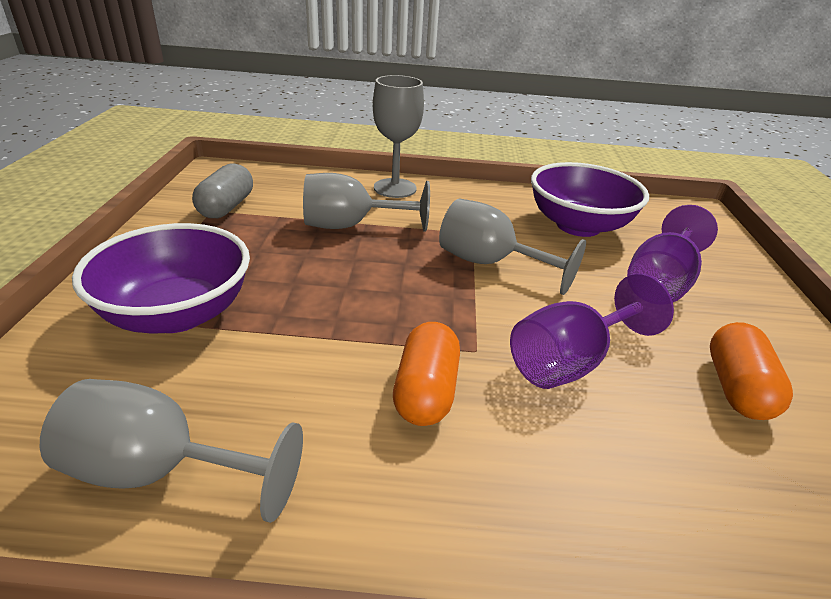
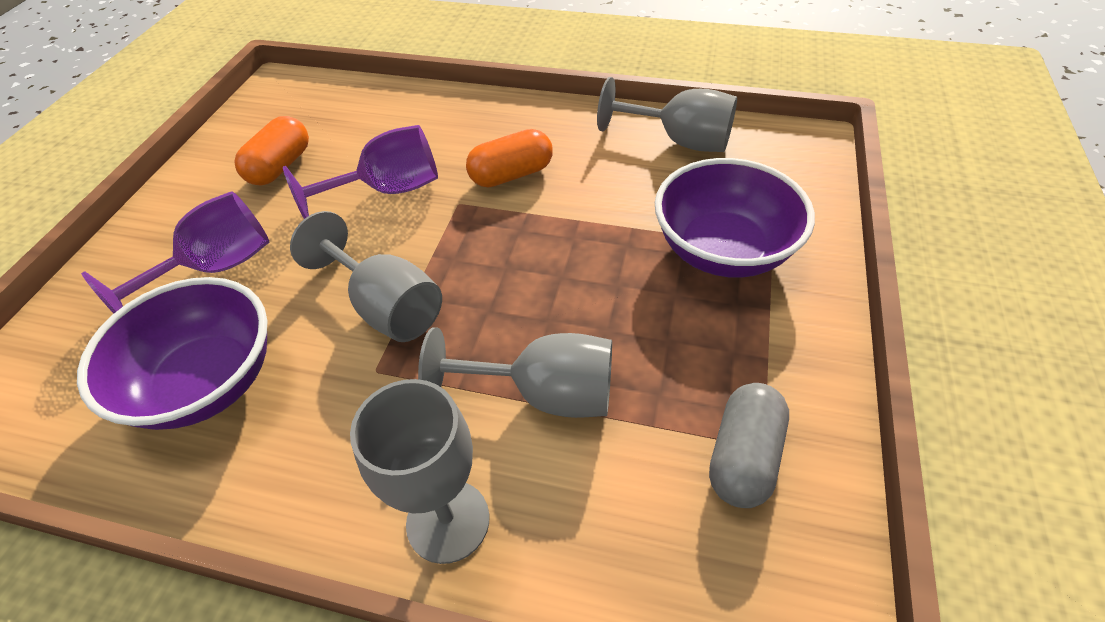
camera: 165 degrees left, 15 degrees up
(425, 391) = (511, 175): orange capsule -> orange capsule turned 45 degrees clockwise

